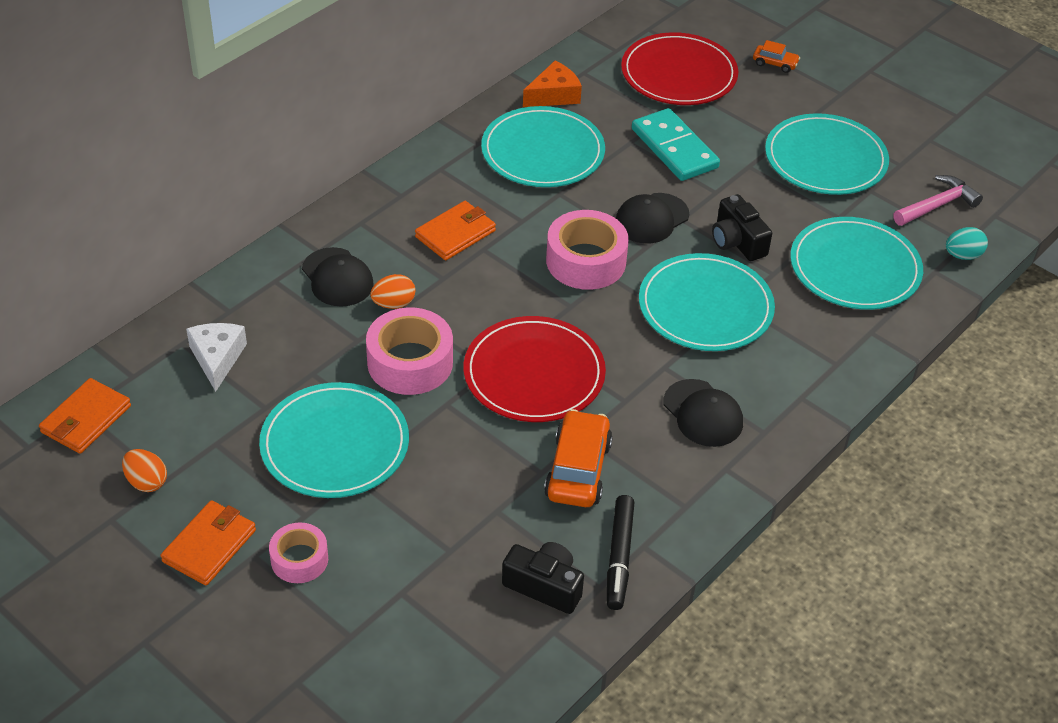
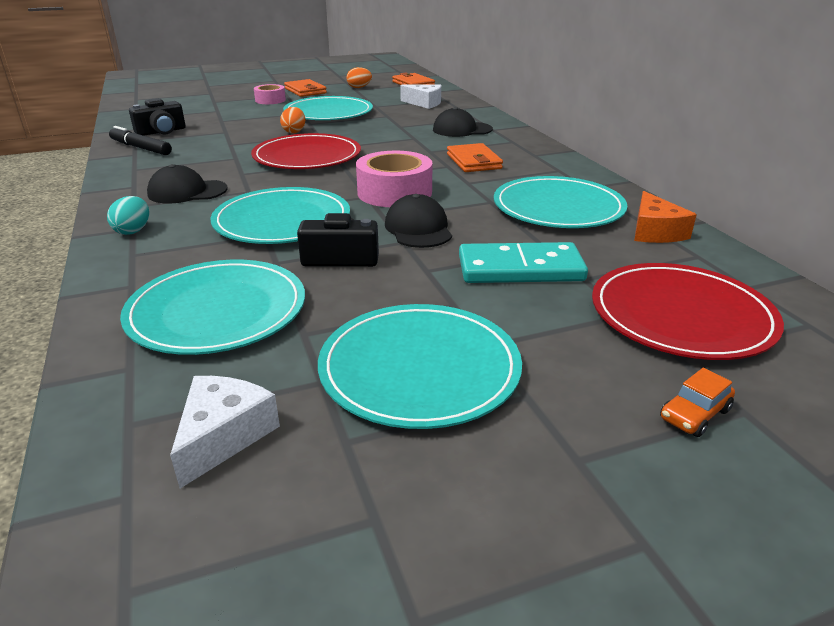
camera: 120 degrees right, 15 degrees down
(393, 304) = (421, 137): orange egg -> orange egg (294, 131)
(410, 362) = (364, 133): pink tape -> none
(578, 470) = (214, 151): orange car -> none
(937, 205) = (223, 435): pink hammer -> white cheese
(962, 255) = (114, 408): turquoise egg -> turquoise egg (133, 231)

